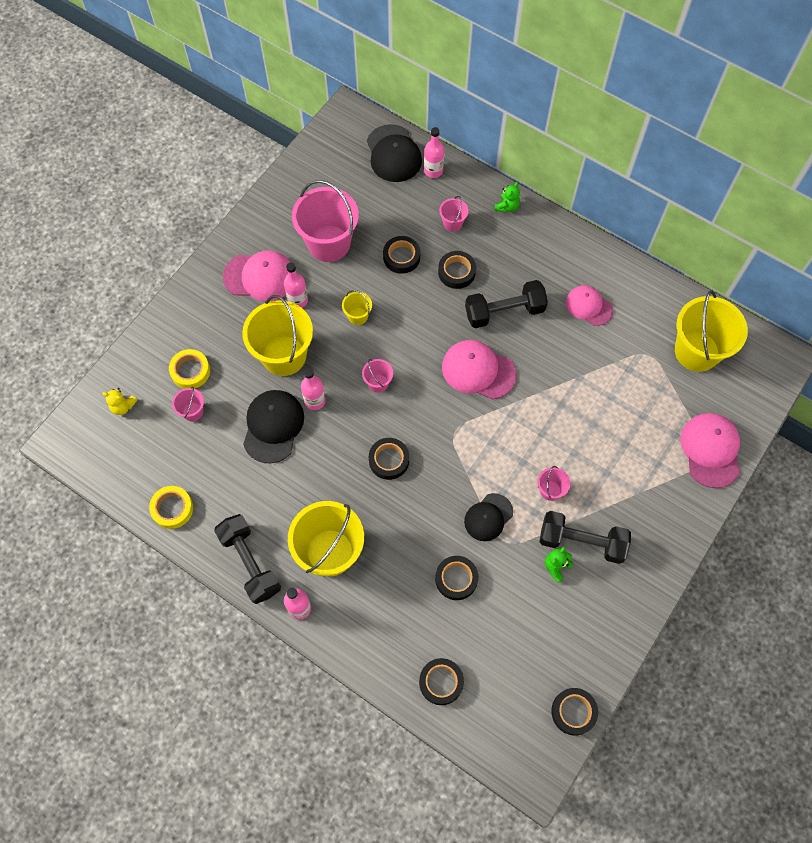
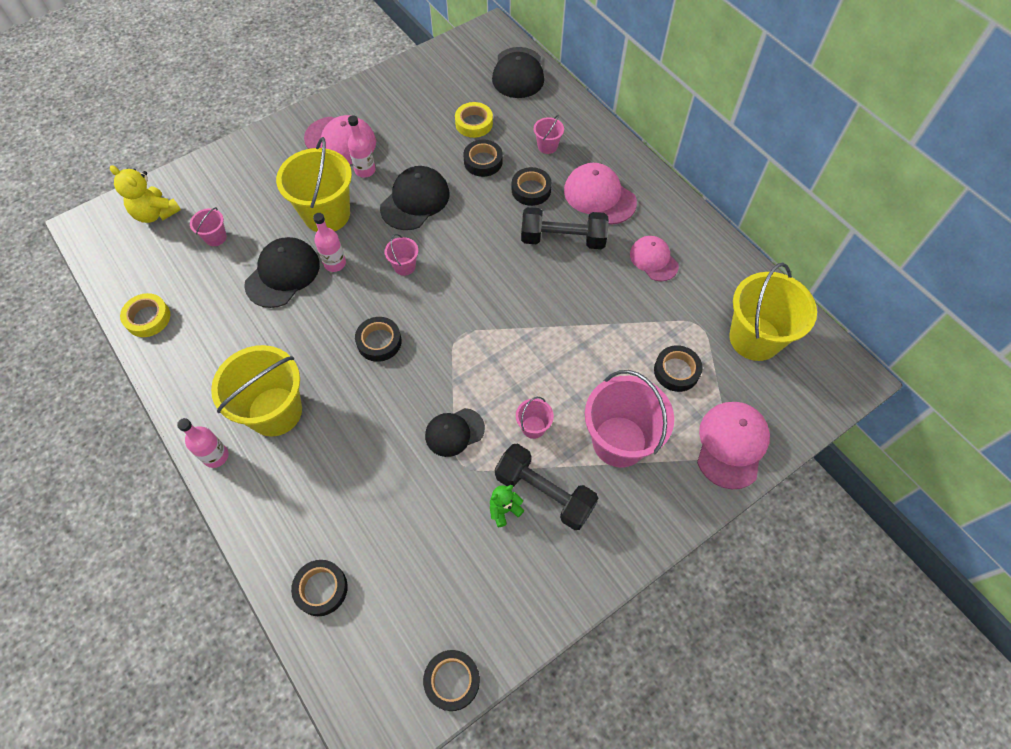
camera: 20 degrees right, 5 degrees down
(123, 406) = (156, 213): yellow teddy bear -> yellow teddy bear, size x1.66
(190, 371) = (233, 202): yellow tape -> yellow tape (474, 123)
(250, 563) = (192, 394): black dumbbell -> none
(329, 243) = (419, 131): pink bucket -> pink bucket (619, 441)
(358, 316) = (415, 200): yellow bucket -> black cap
(433, 171) = (549, 97): pink bottle -> none
(456, 579) = (390, 484): black tape -> black tape (676, 371)
(478, 370) = (510, 285): pink cap -> pink cap (599, 196)
(507, 206) = (608, 146): green teddy bear -> none

